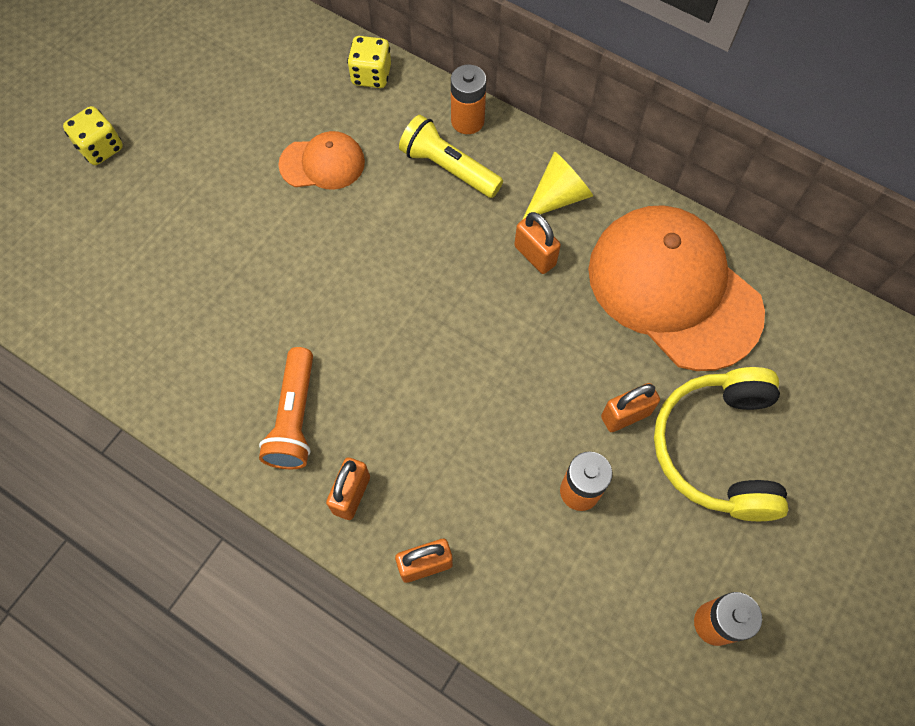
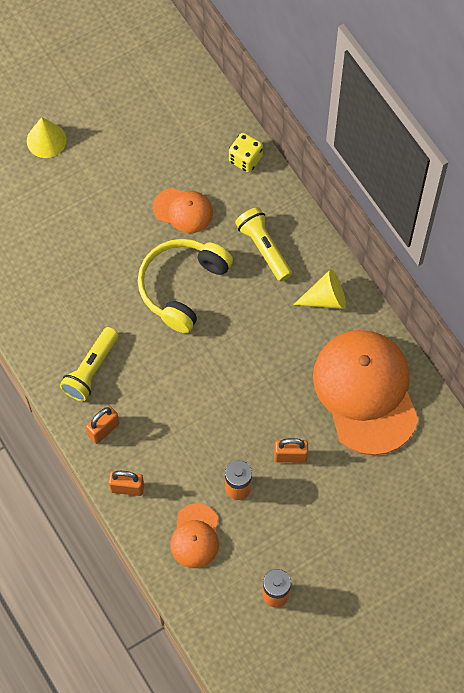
camera: 25 degrees right, 0 degrees up
(101, 148) = (46, 140): yellow dice -> yellow cone
(295, 417) = (91, 370): orange flashlight -> yellow flashlight
(467, 121) = (293, 219): orange battery -> none
(535, 255) = (289, 331): orange padlock -> none
(558, 591) = (195, 536): none -> orange cap
(717, 449) = (335, 500): yellow headphones -> yellow headphones (182, 286)

